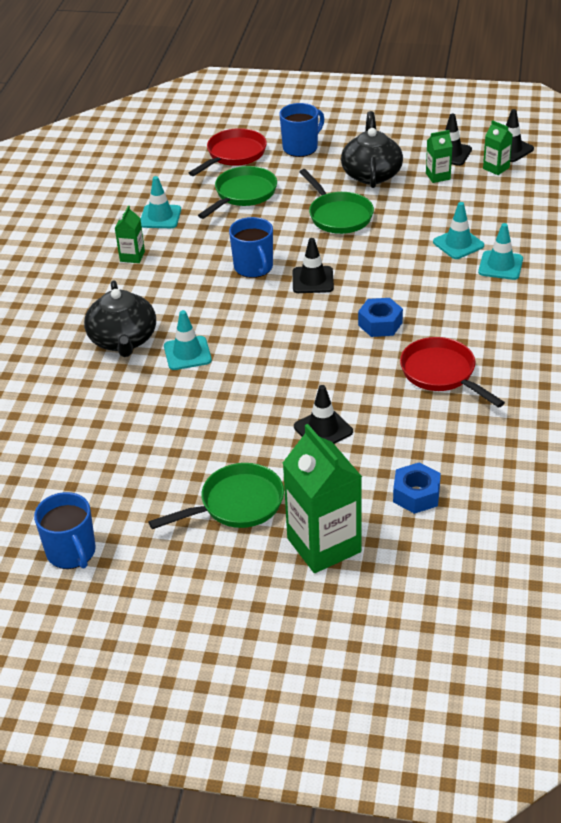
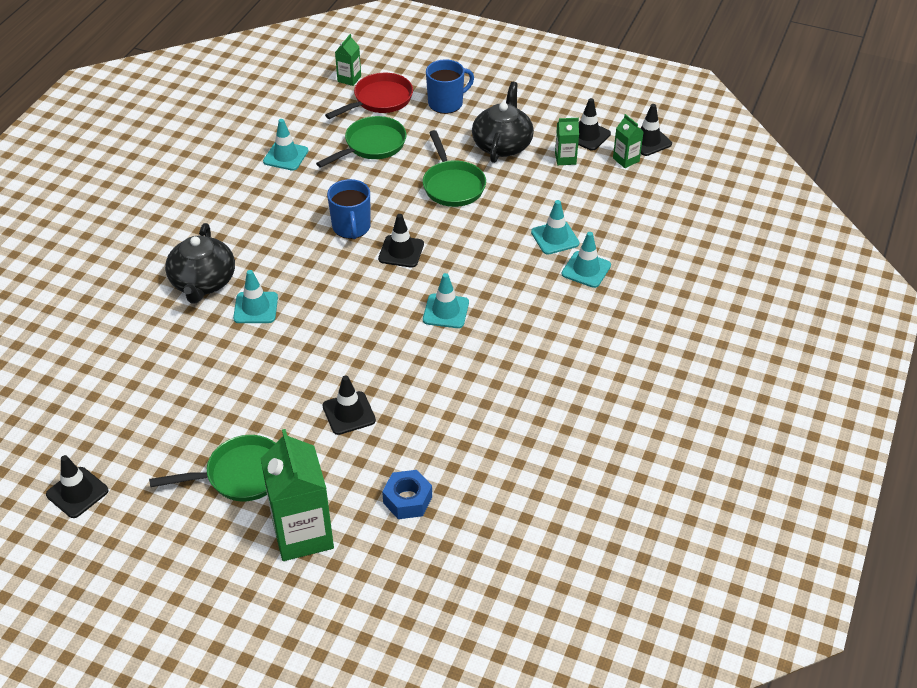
camera: 10 degrees right, 5 degrees up
(71, 552) = (77, 492): blue mug -> black traffic cone
(132, 256) = (244, 194): green carton -> green carton (349, 79)
(380, 324) = (446, 311): blue nut -> turquoise traffic cone
(441, 373) = (482, 376): red pan -> none

